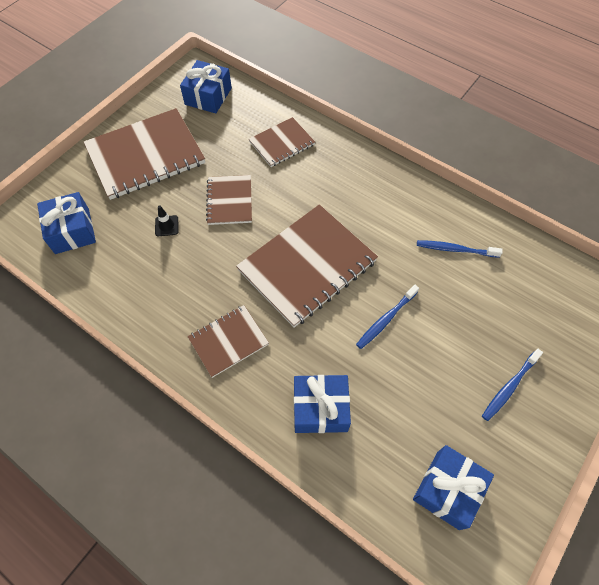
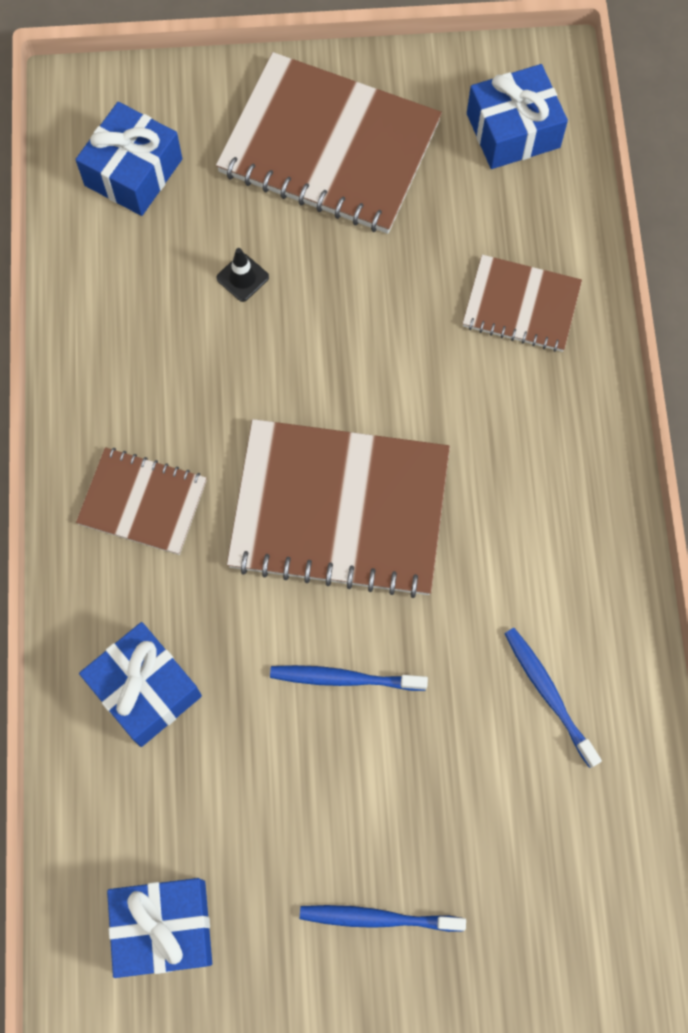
camera: 50 degrees right, 10 degrees up
(230, 201) = (354, 321): brown notebook -> none

